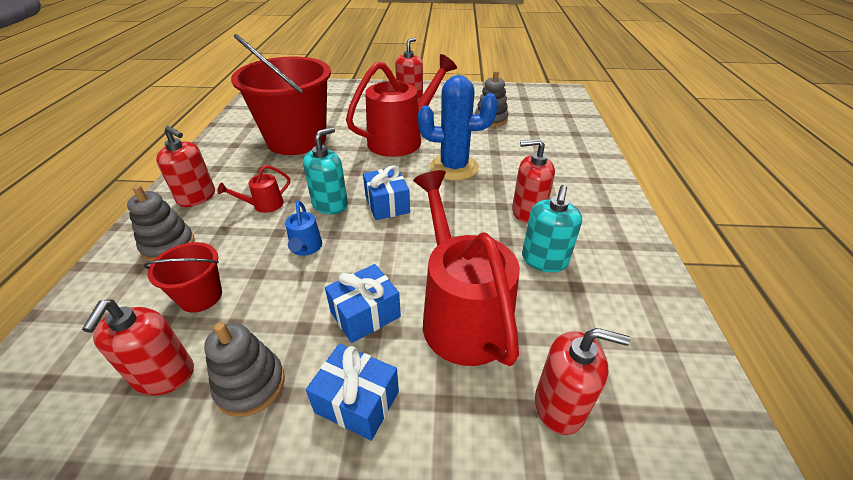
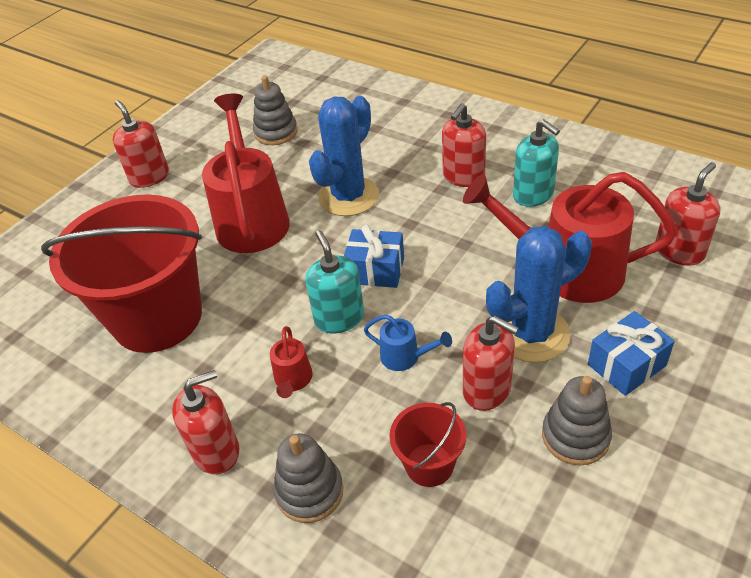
camera: 55 degrees left, 5 degrees up
(164, 375) = (530, 506): red soap dispenser -> red soap dispenser (487, 389)
(365, 314) = (532, 334): blue gift -> blue cactus

